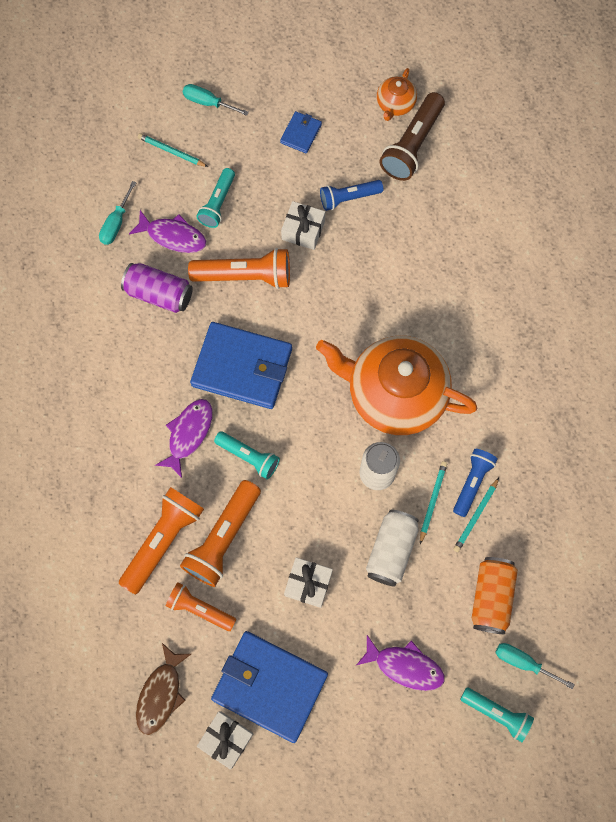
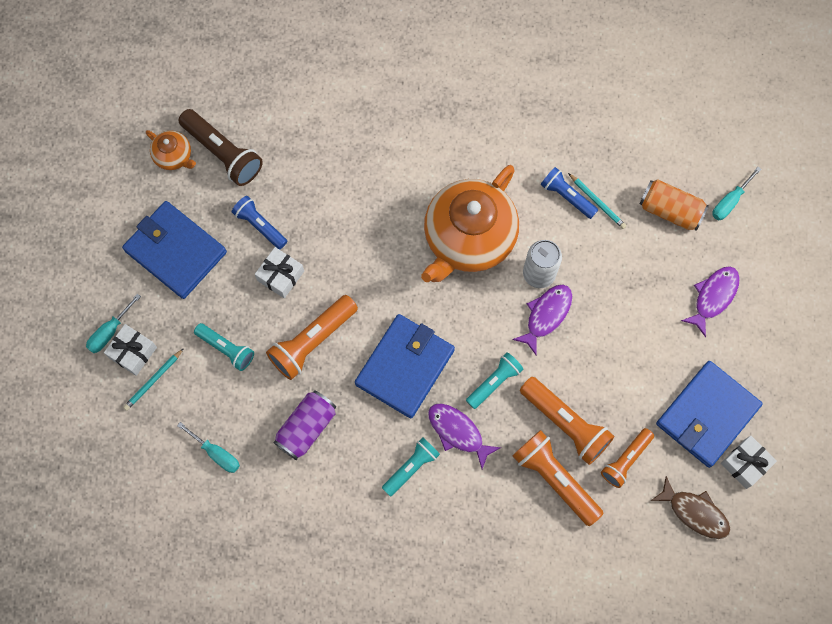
camera: 75 degrees left, 0 degrees up
(173, 236) = (248, 400): purple fish -> purple fish (546, 315)
(245, 276) = (312, 341): orange flashlight -> orange flashlight turned 150 degrees counterclockwise
(301, 133) = (175, 251): blue wallet -> blue wallet, size x2.16
(308, 584) = (624, 359): white gift -> white gift (133, 352)
(348, 198) = (260, 225): blue flashlight -> blue flashlight turned 135 degrees clockwise
(391, 550) = (611, 281): white can -> none
(432, 501) = (575, 234): turquoise pencil -> none
(496, 713) = (767, 235): turquoise flashlight -> turquoise flashlight (411, 467)

